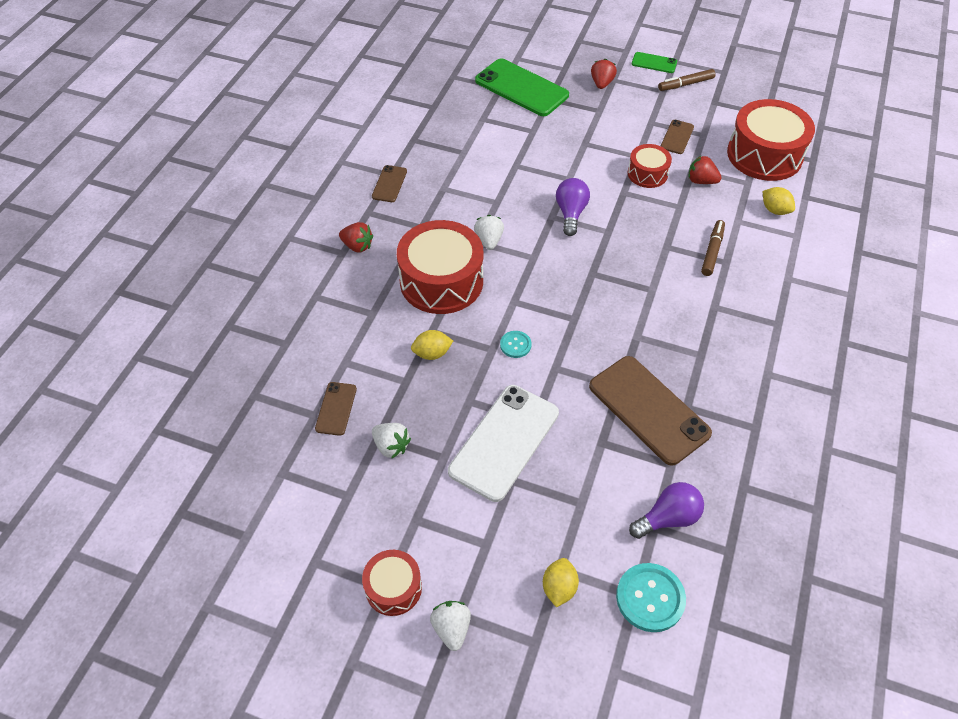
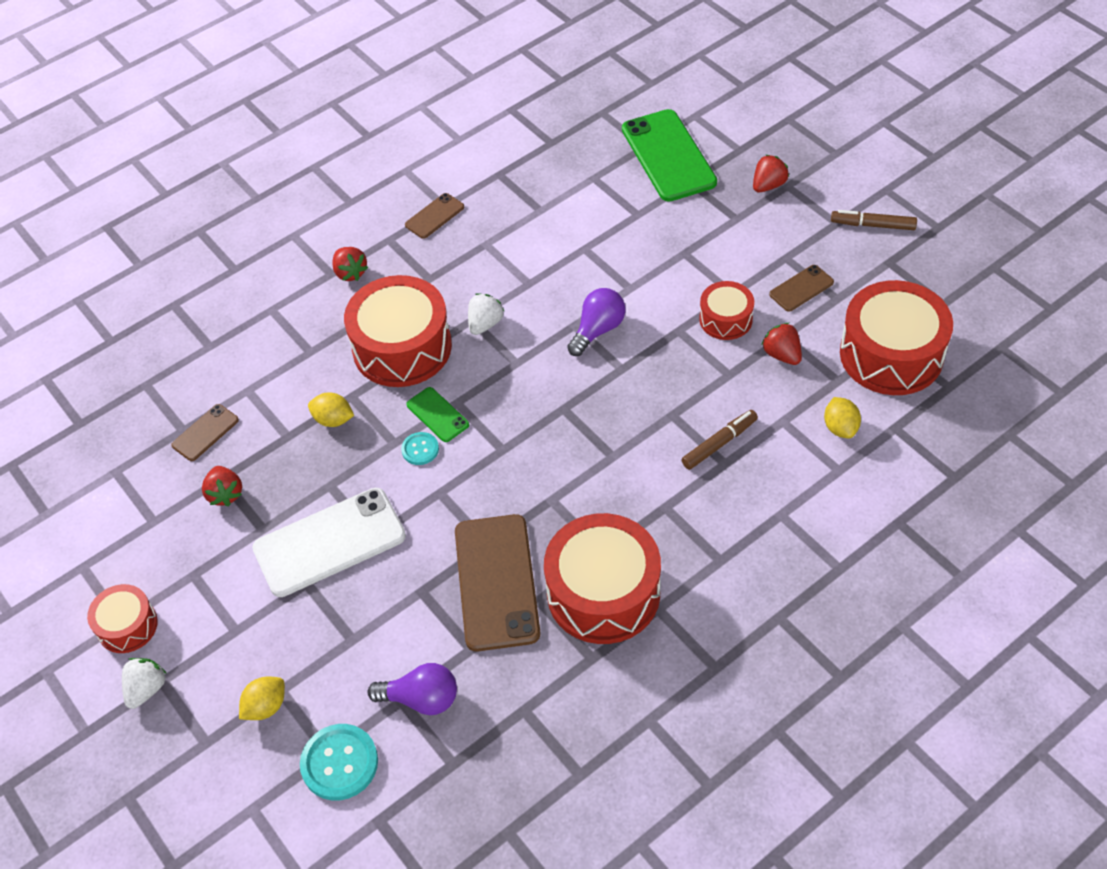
camera: 35 degrees right, 0 degrees up
(391, 446) = (225, 494): white strawberry -> red strawberry
(654, 63) = (857, 182): green phone -> green phone (437, 415)
(725, 381) = (603, 593): none -> red drum

